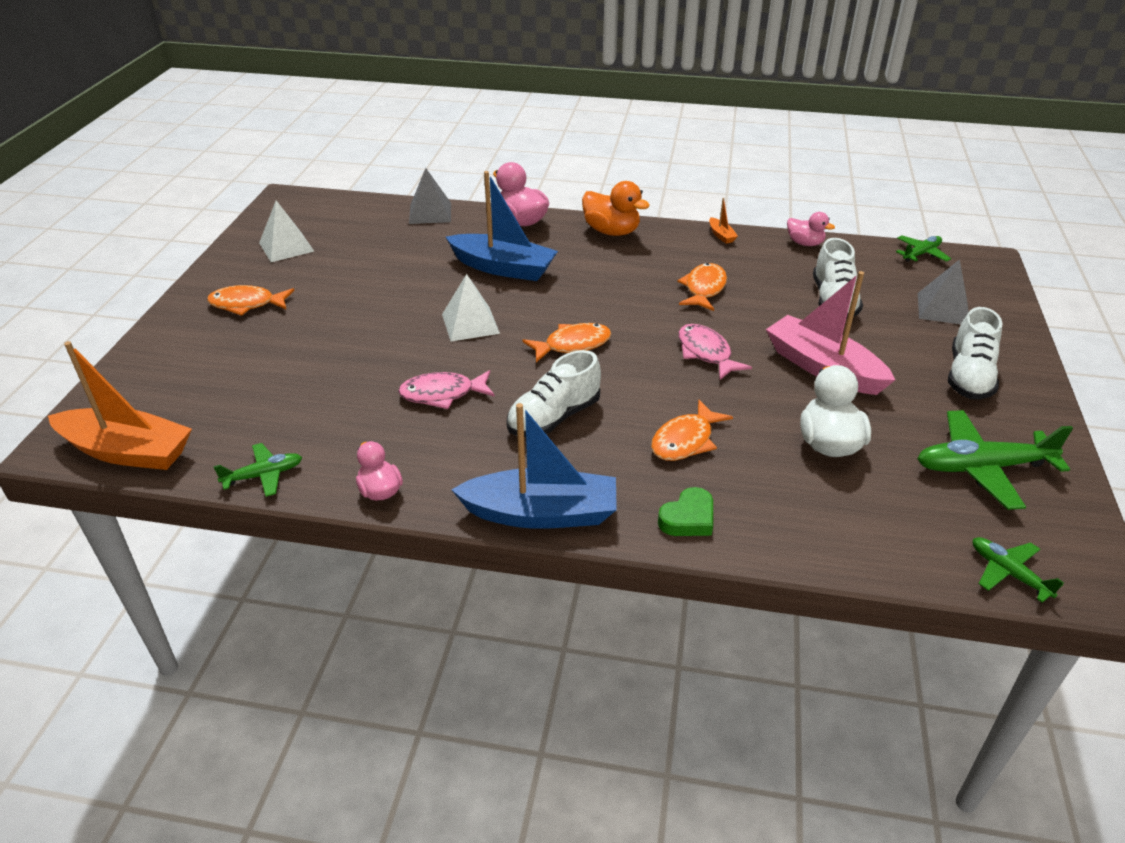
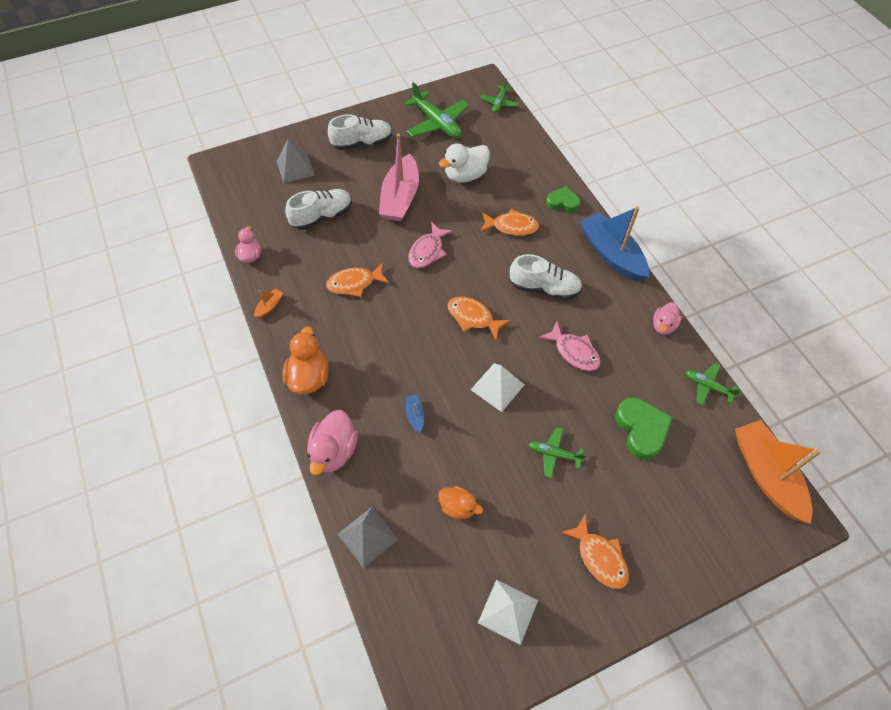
camera: 125 degrees left, 20 degrees up
(299, 391) = (641, 429): none -> green heart
(392, 257) = (458, 507): none -> orange duck
(503, 268) = (415, 415): blue boat -> blue boat, size x0.41
(921, 254) = (227, 194): green plane -> green plane (554, 454)

